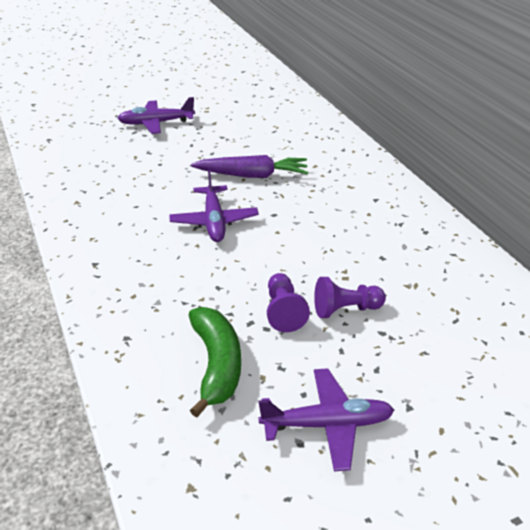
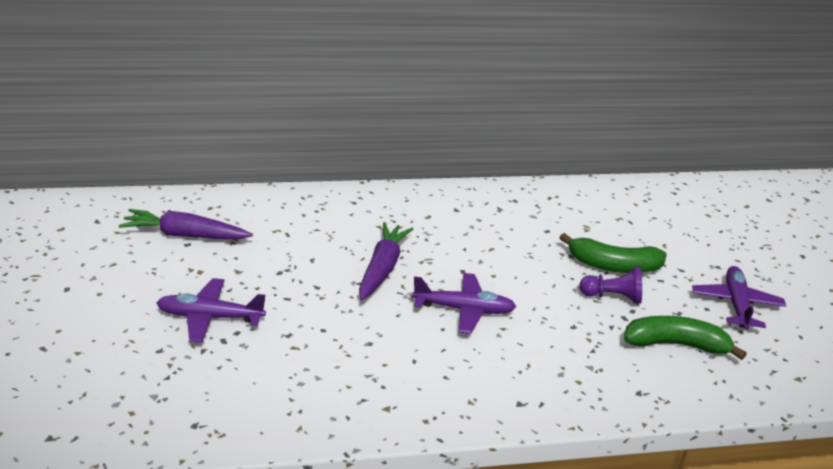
camera: 80 degrees left, 5 degrees down
(156, 123) = (209, 317): purple plane -> purple plane turned 90 degrees clockwise
(245, 98) = (185, 235): none -> purple carrot
(345, 309) = (613, 266): purple pawn -> green banana

